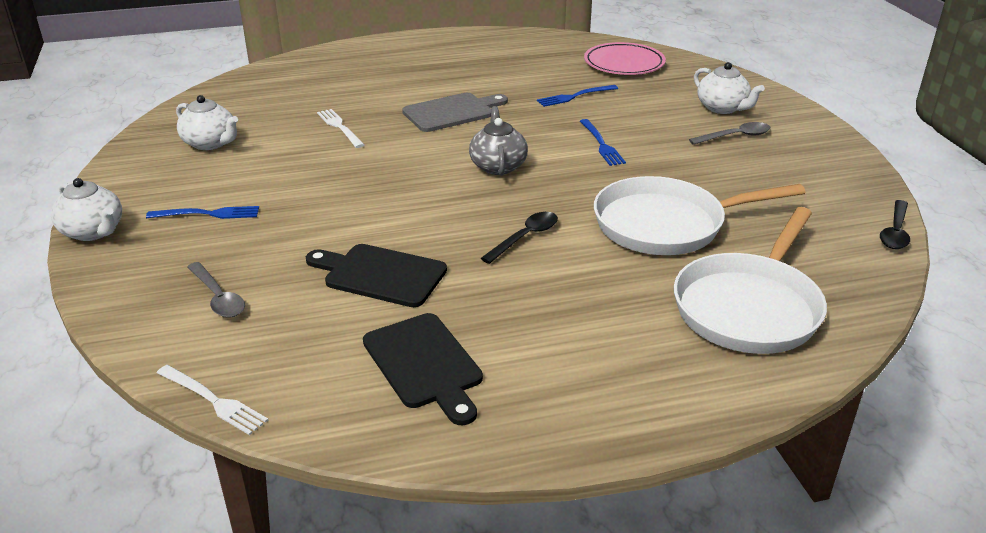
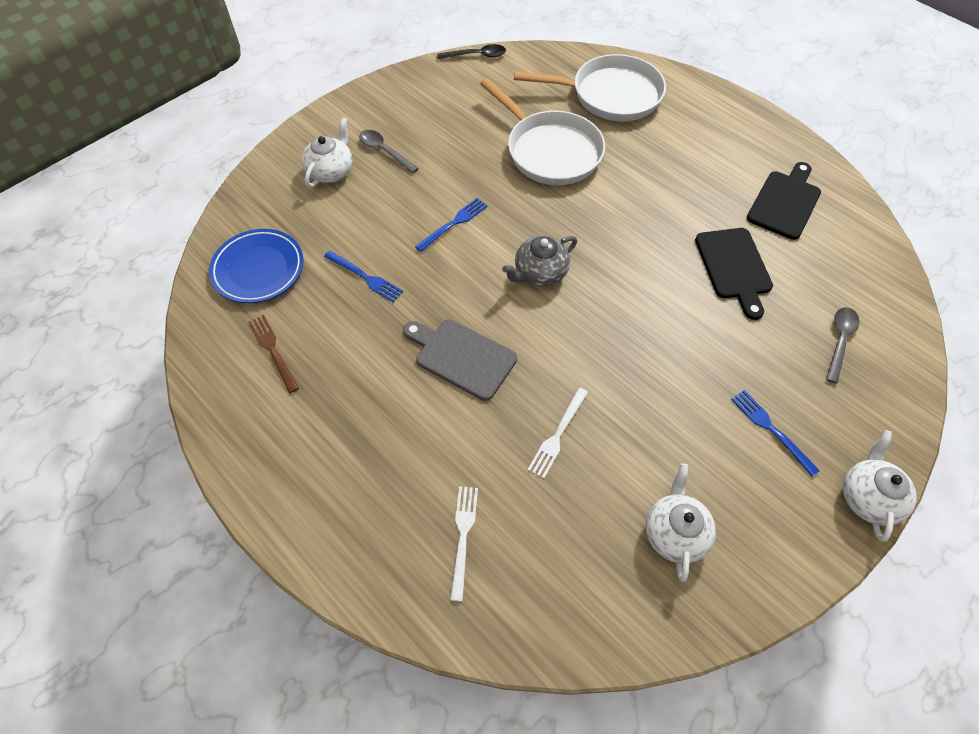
camera: 120 degrees left, 25 degrees up
(213, 401) = (904, 276): white fork -> white fork (463, 536)
(525, 237) = (625, 213): black spoon -> none
(538, 56) = (273, 350): none -> brown fork
(624, 64) = (258, 269): pink plate -> blue plate

